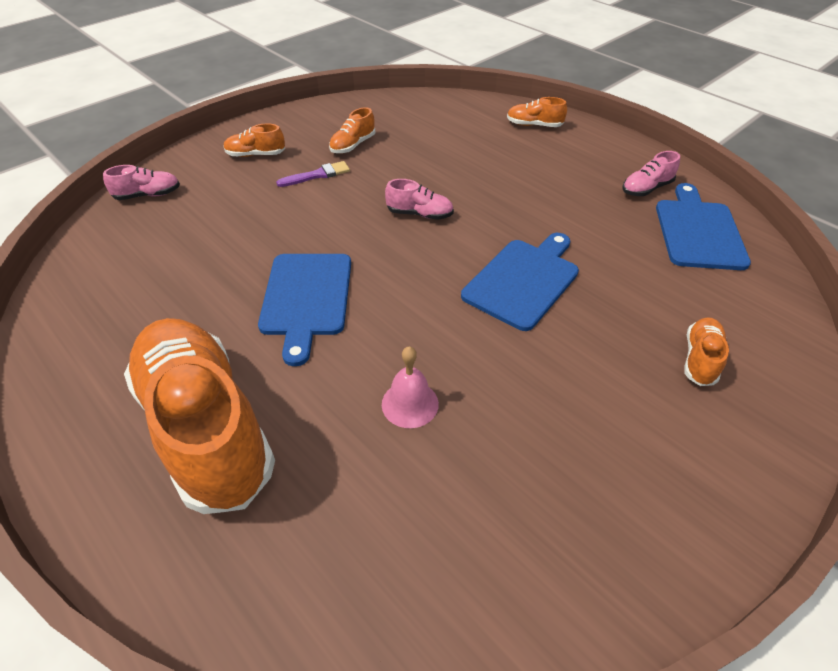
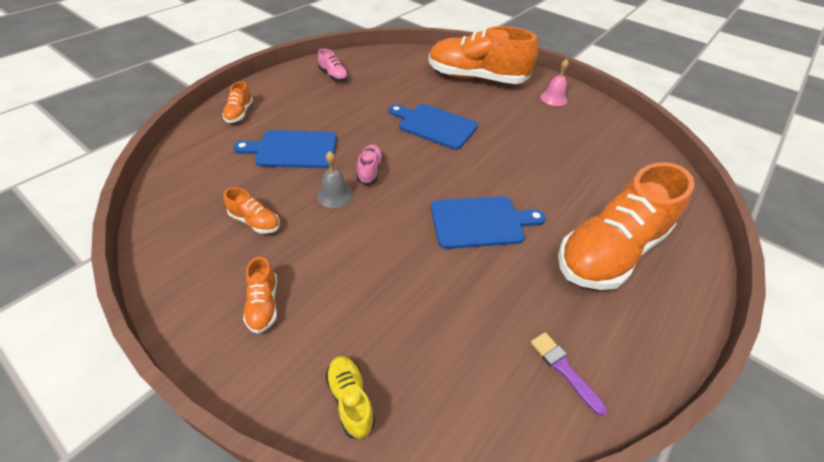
camera: 100 degrees left, 0 degrees up
(148, 195) = (350, 399): pink shoe -> yellow shoe
(317, 175) = (310, 241): purple brush -> purple brush (564, 369)
(380, 189) = (335, 195): none -> grey bell
(410, 404) = (547, 166): pink bell -> pink bell (553, 98)
(698, 231) = (376, 65): blue cutting board -> blue cutting board (293, 149)
(700, 359) = (476, 78): orange shoe -> orange shoe, size x2.46

